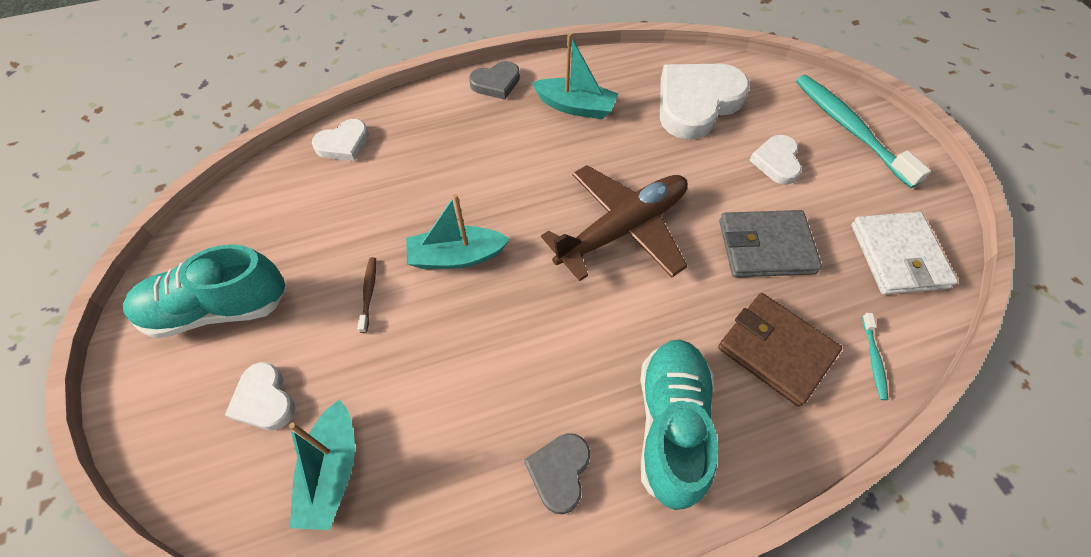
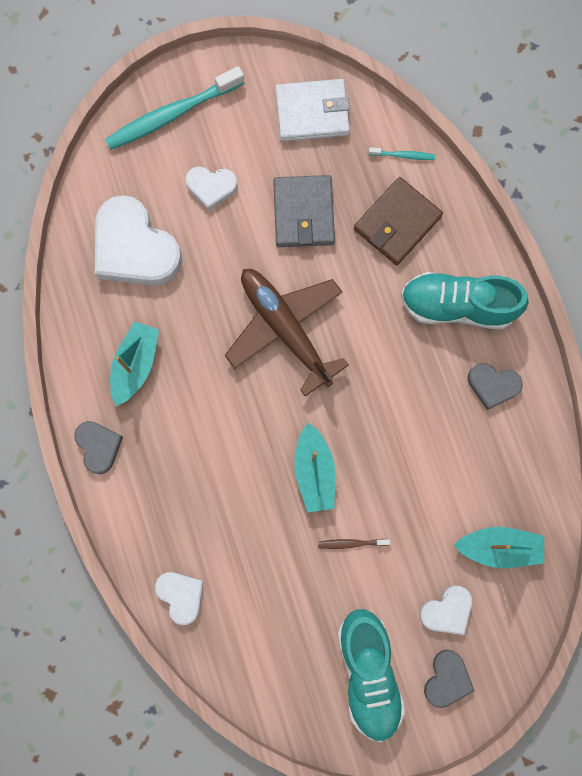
camera: 90 degrees left, 20 degrees up
(181, 397) = (447, 679): none -> grey heart

